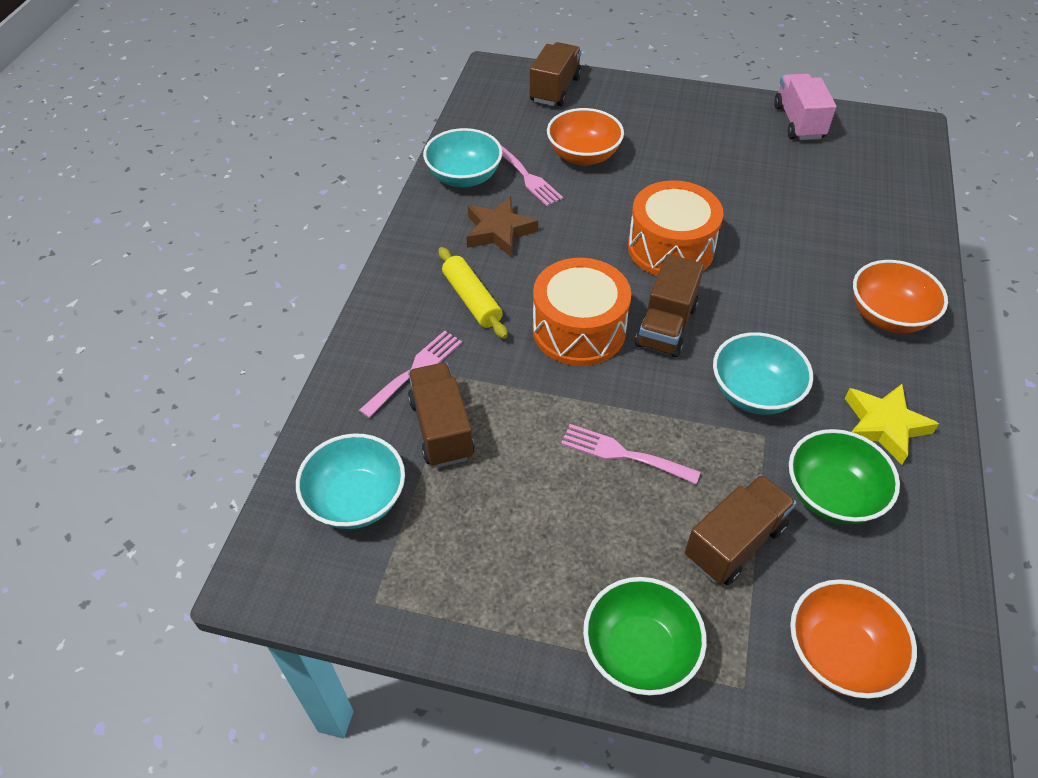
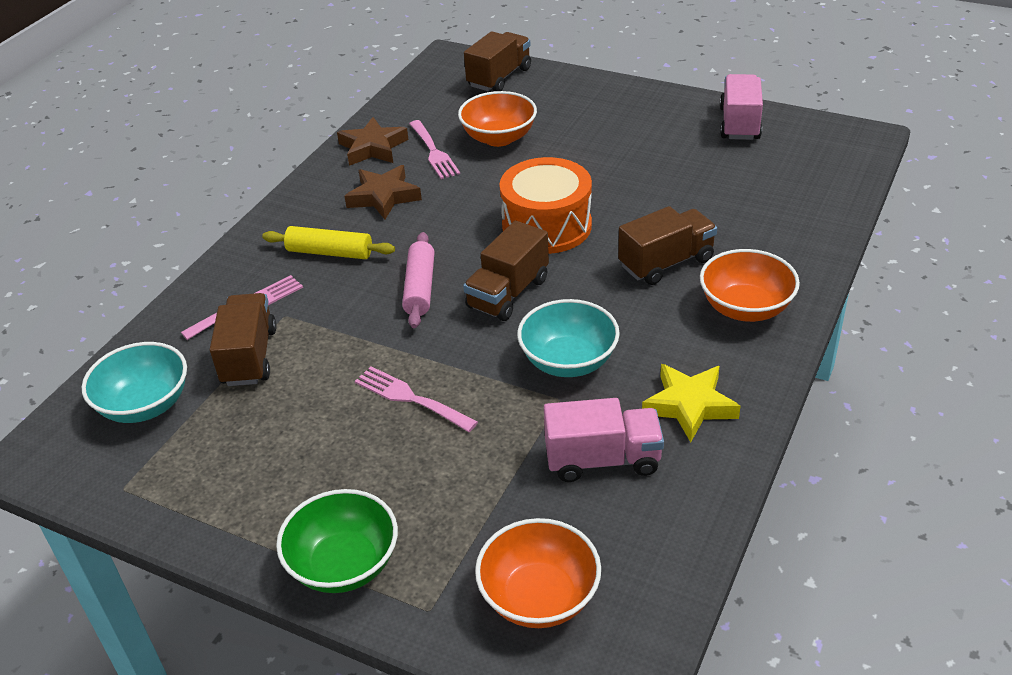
camera: 15 degrees right, 10 degrees down
(464, 177) = (373, 148): turquoise bowl -> brown star
(472, 299) = (330, 252): yellow rolling pin -> yellow rolling pin turned 60 degrees counterclockwise
(579, 330) = (420, 288): orange drum -> pink rolling pin
(734, 542) = (482, 487): brown truck -> brown truck (666, 263)
(831, 495) = (602, 459): green bowl -> pink truck

